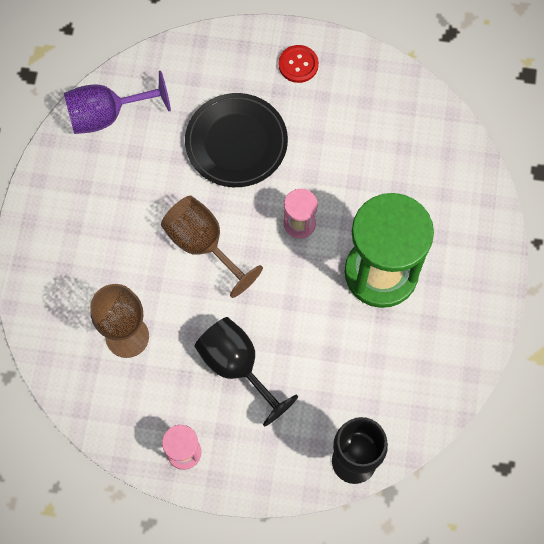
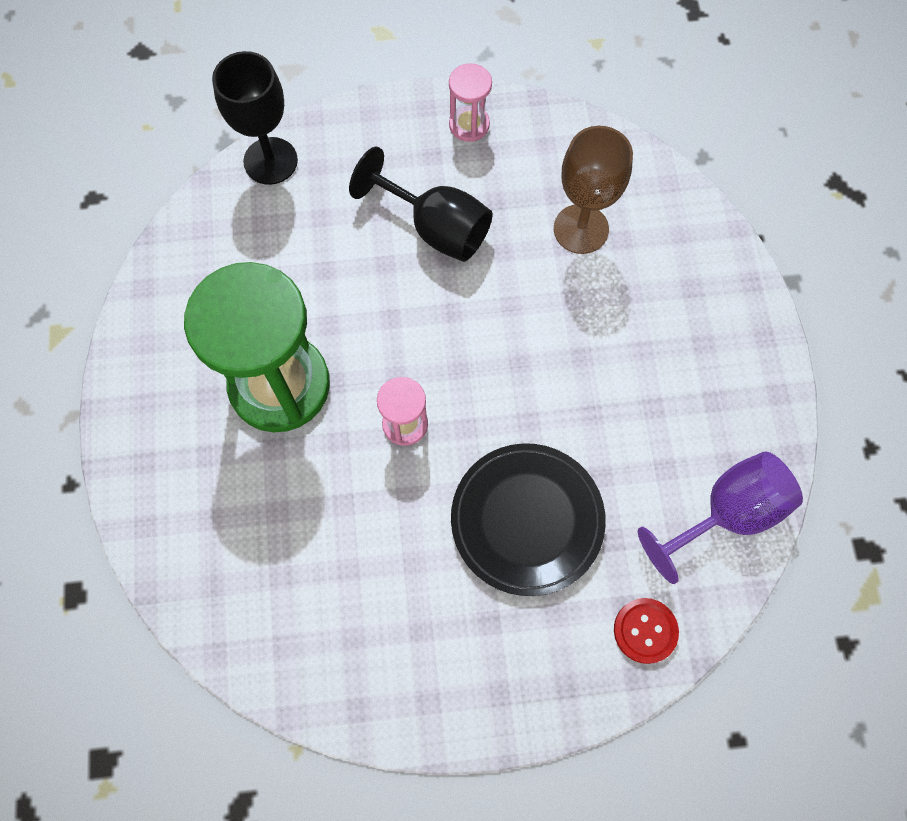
camera: 165 degrees right, 0 degrees up
(203, 245) = (525, 363): brown goblet -> none
(298, 64) = (471, 676): red button -> red button (645, 631)

